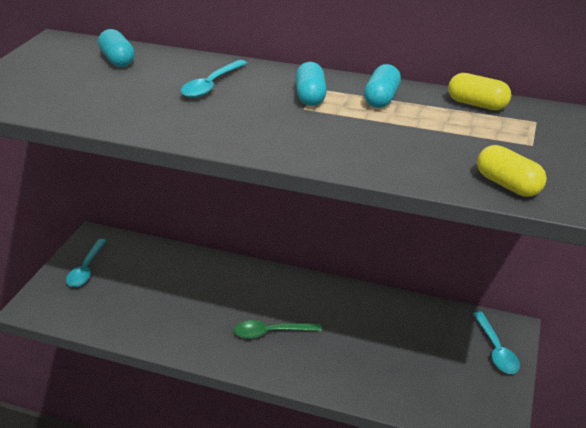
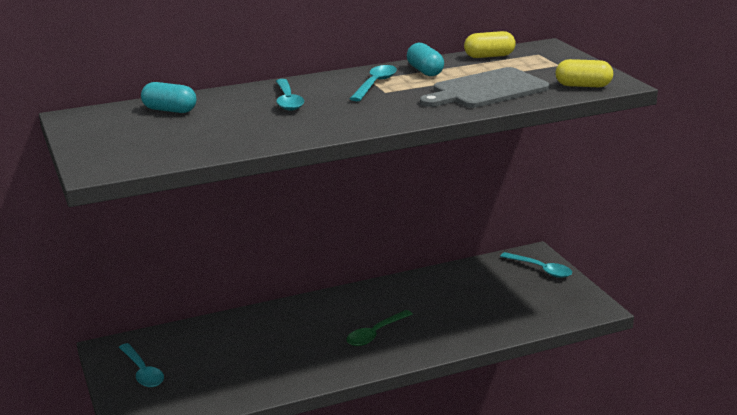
camera: 40 degrees left, 10 degrees down
(310, 96) = (375, 84): turquoise capsule -> turquoise spoon
(397, 146) = (486, 90): none -> grey cutting board

